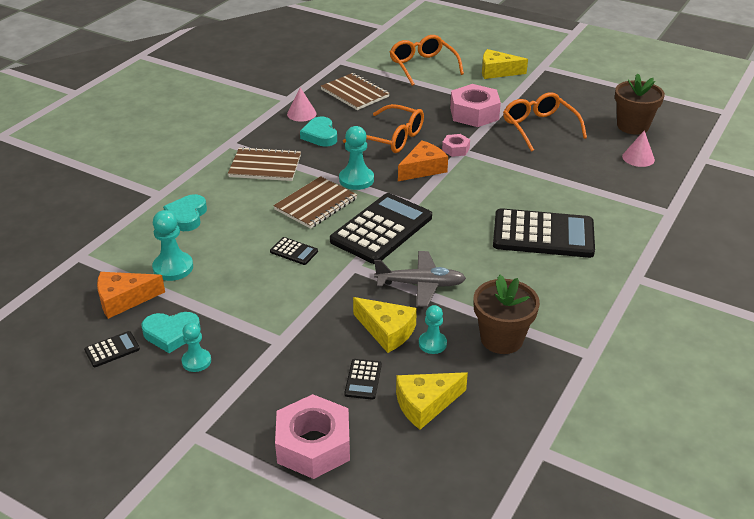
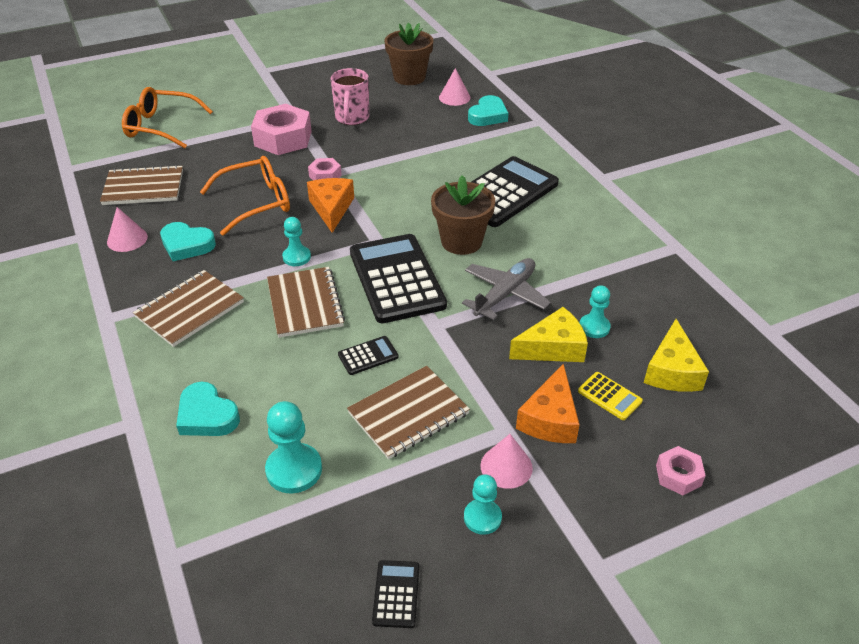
camera: 55 degrees left, 5 degrees up
(124, 300) = (310, 544): orange cheese -> orange cheese (550, 419)
(171, 334) = (416, 521): turquoise heart -> turquoise heart (488, 115)
(249, 354) = (506, 466): none -> pink cone
(258, 291) = (408, 413): none -> brown notebook
(313, 445) = (678, 475): pink nut -> pink nut, size x0.50
(356, 179) = (296, 257): turquoise pawn -> turquoise pawn, size x0.65
(363, 379) = (609, 396): black calculator -> yellow calculator
(497, 72) = (235, 94): yellow cheese -> none
(501, 339) = (620, 284): brown flower pot -> brown flower pot (461, 241)
(539, 128) = (352, 118): orange glasses -> pink mug

